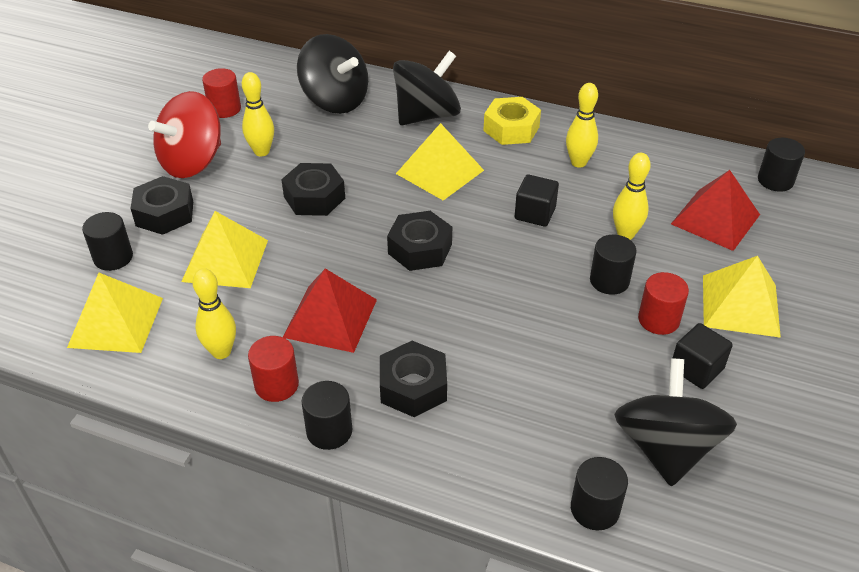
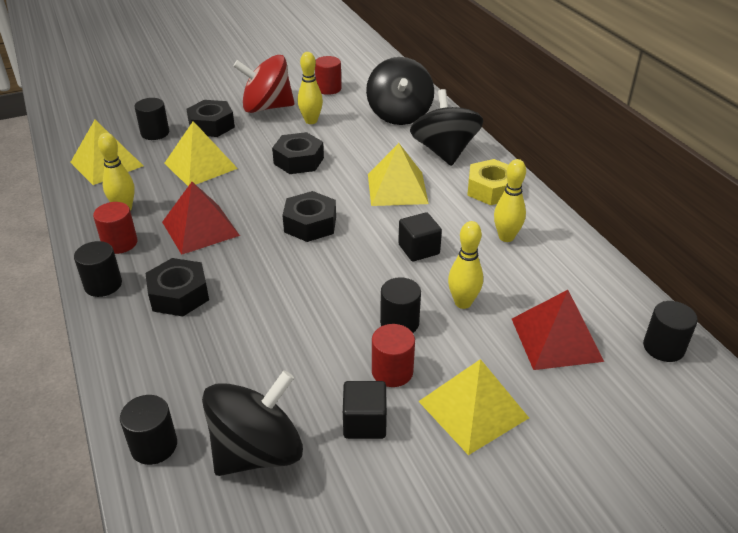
camera: 45 degrees right, 5 degrees down
(426, 115) = (444, 152): black spinning top -> black spinning top turned 105 degrees counterclockwise

